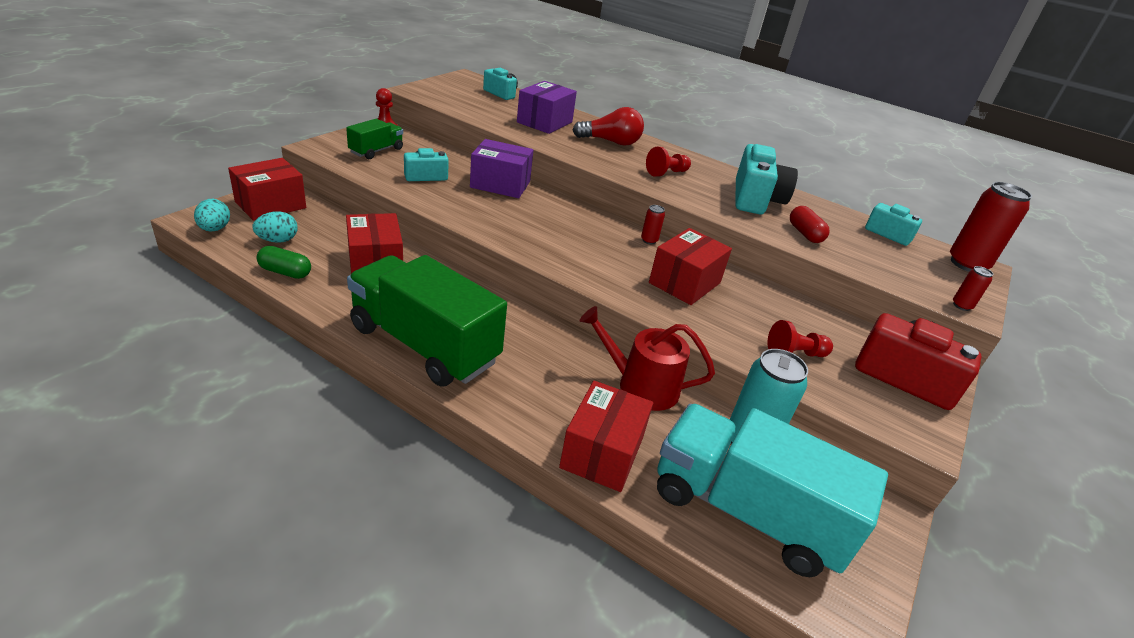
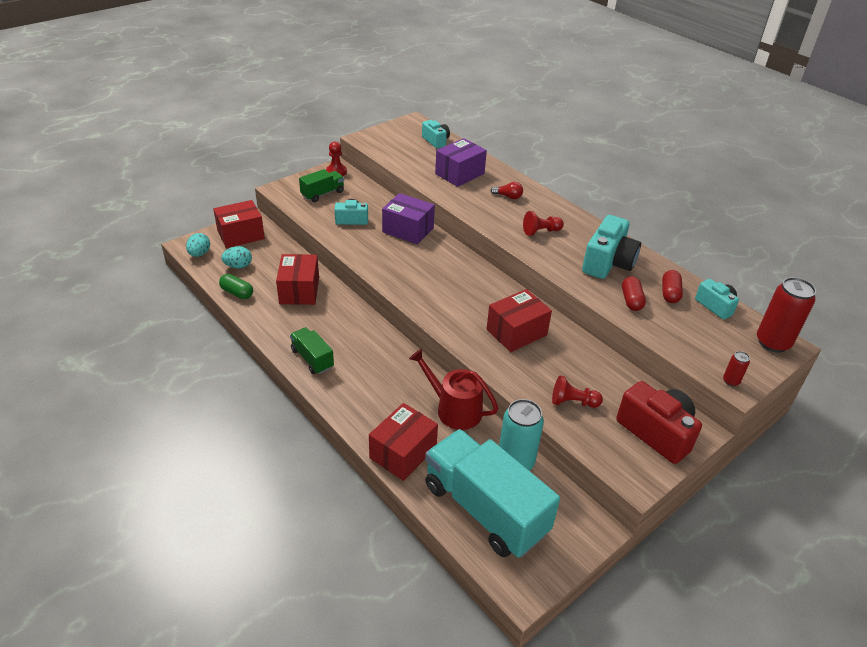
camera: 20 degrees right, 5 degrees up
(424, 345) = (312, 359): green truck -> green truck, size x0.48
(610, 142) = (508, 196): red light bulb -> red light bulb, size x0.56
(649, 240) = (507, 291): red can -> none
(837, 225) = (669, 293): none -> red capsule

